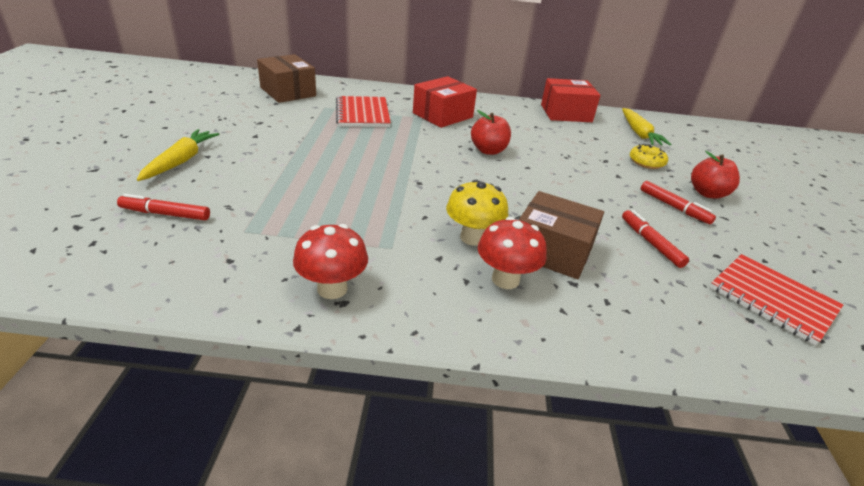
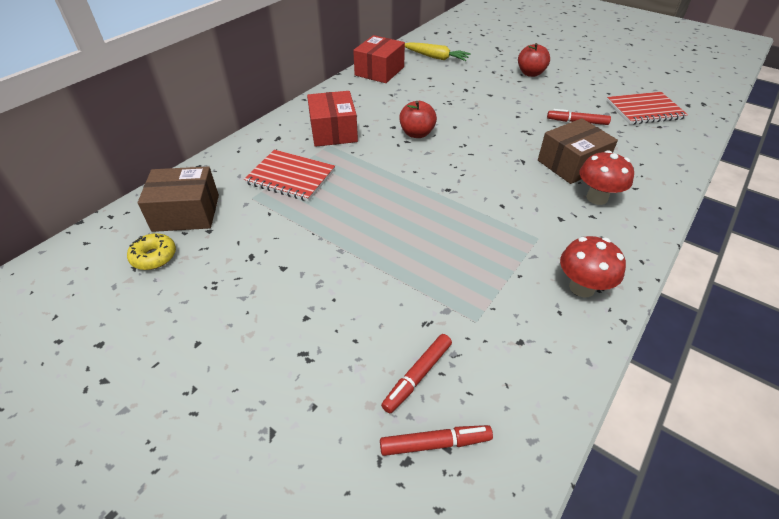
camera: 55 degrees left, 10 degrees up
(181, 161) = (304, 343): yellow carrot -> none
(472, 237) = (541, 192): yellow mushroom -> none
(646, 162) = (478, 75): yellow donut -> yellow donut (154, 257)
(674, 207) = (541, 93): red marker -> red marker (435, 443)

